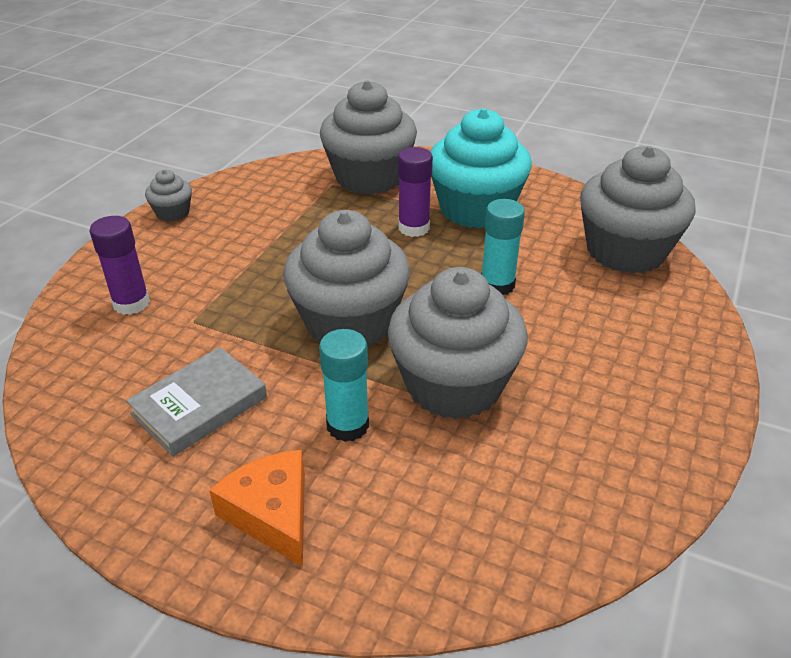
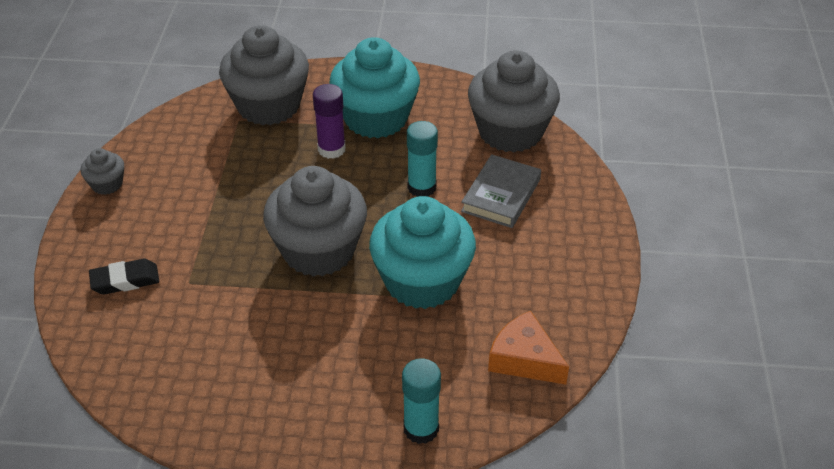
camera: 20 degrees left, 5 degrees up
(131, 303) = (125, 280): purple glue stick -> black eraser
(199, 406) = (236, 350): grey book -> grey book (501, 195)
(272, 513) = (335, 412): orange cheese -> orange cheese (524, 359)
(347, 425) = (358, 334): turquoise glue stick -> turquoise glue stick (421, 429)
(453, 385) = (422, 281): grey cupcake -> turquoise cupcake

